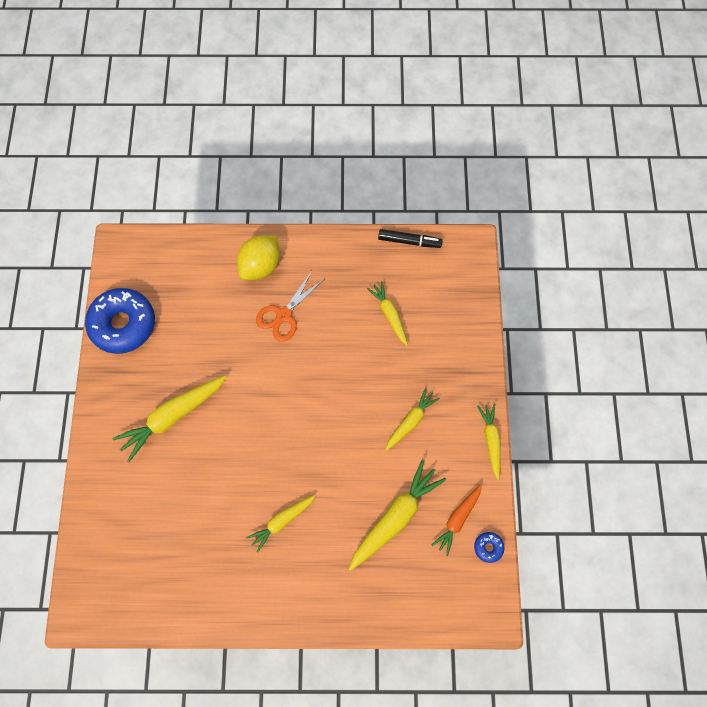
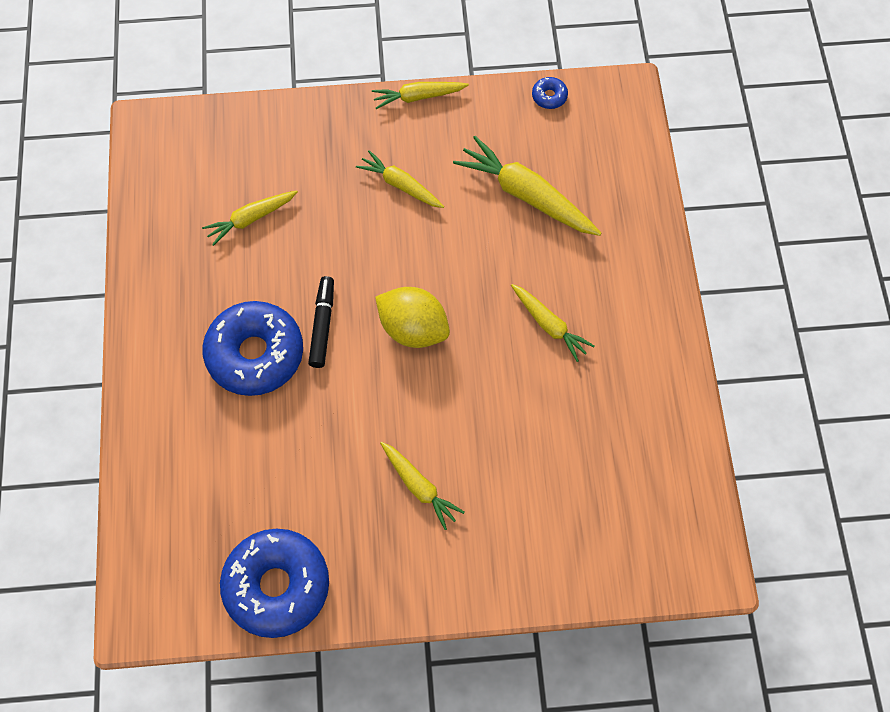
camera: 95 degrees left, 5 degrees down
(173, 416) = (419, 487): yellow carrot -> yellow carrot, size x0.61
(261, 265) = (175, 395): yellow lemon -> yellow lemon (413, 329)
(284, 315) = (255, 354): orange scissors -> blue donut
(409, 241) = (137, 201): black marker -> black marker (322, 325)
(457, 519) = (520, 128): orange carrot -> none

